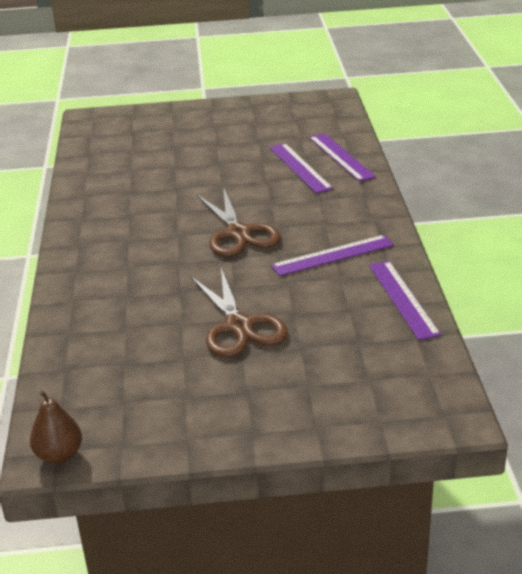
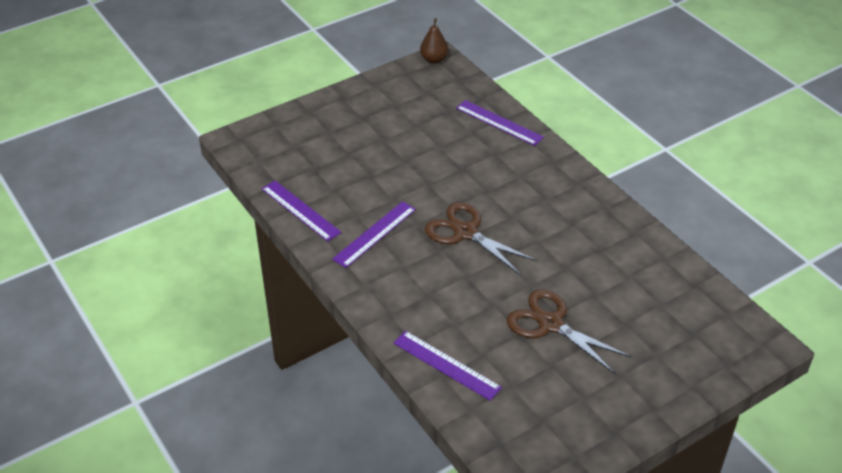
camera: 150 degrees right, 10 degrees up
(239, 326) = (399, 155): brown scissors -> brown scissors (551, 324)
(299, 167) = (476, 333): purple ruler -> purple ruler (499, 122)

